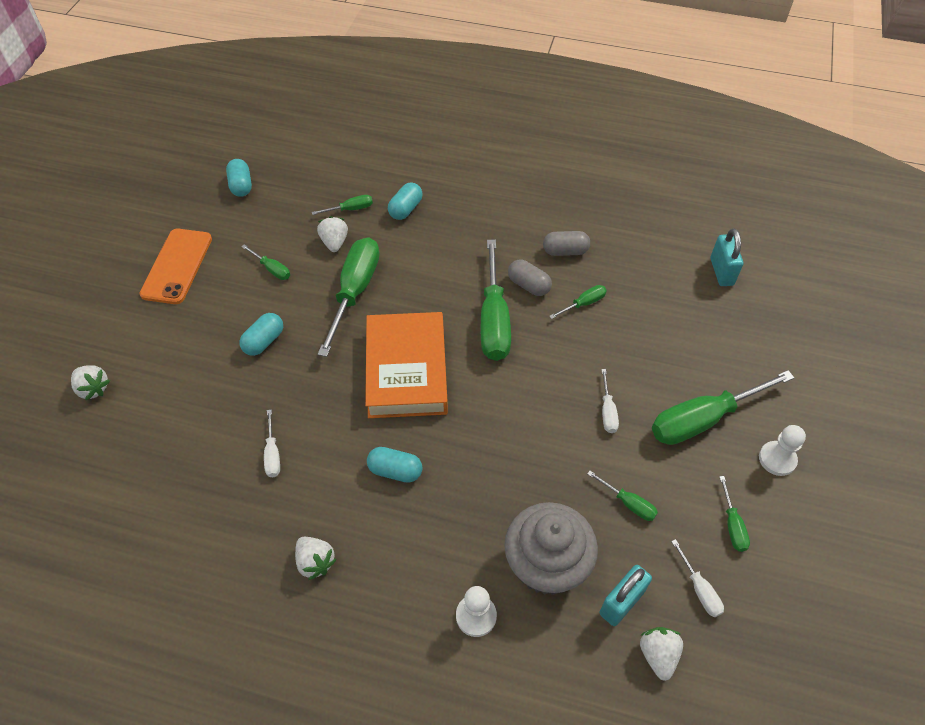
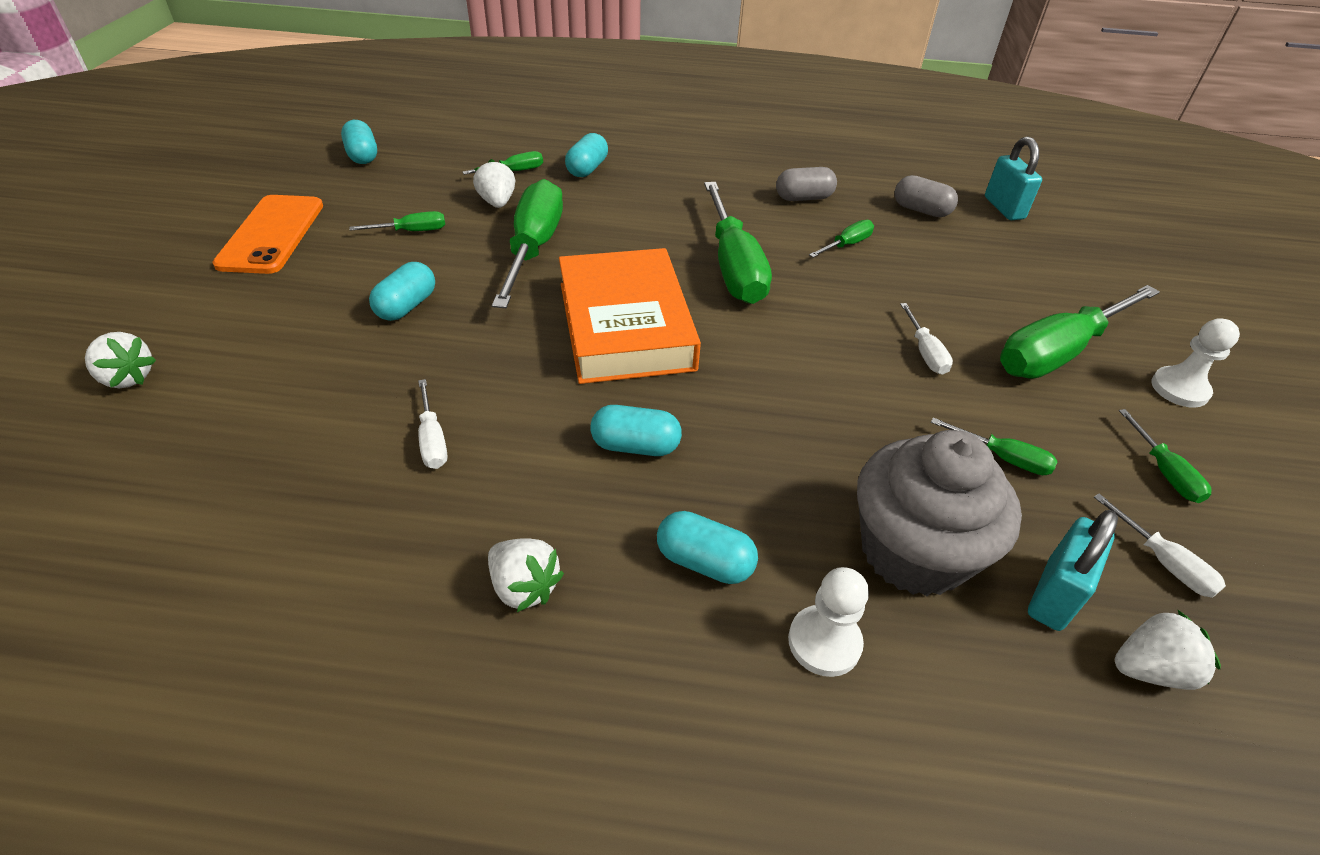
camera: 10 degrees left, 10 degrees down
(272, 269) = (412, 231): green screwdriver -> green screwdriver turned 45 degrees counterclockwise
(420, 557) = (704, 562): none -> turquoise capsule
(528, 285) = (768, 231): grey capsule -> grey capsule (921, 210)
(658, 655) = (1149, 669): white strawberry -> white strawberry turned 90 degrees clockwise

